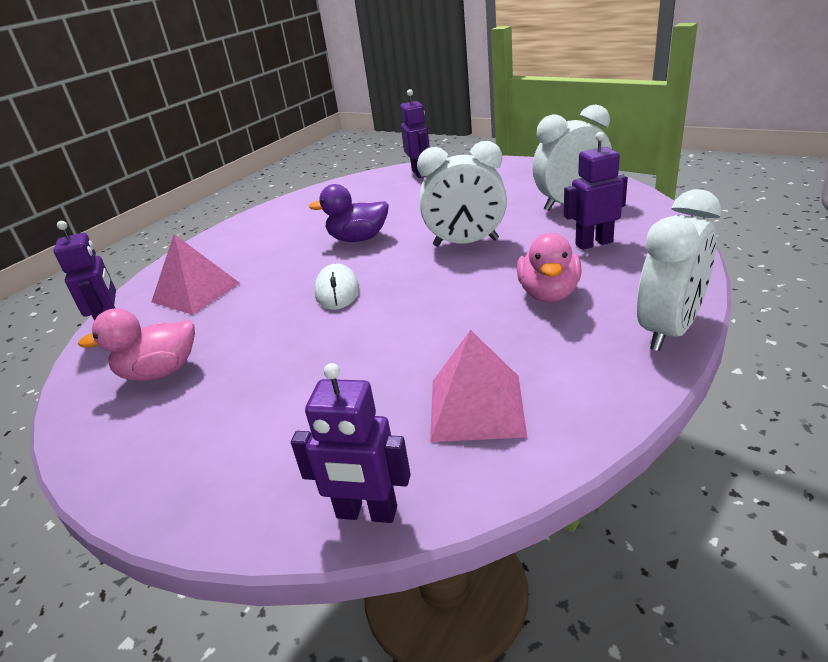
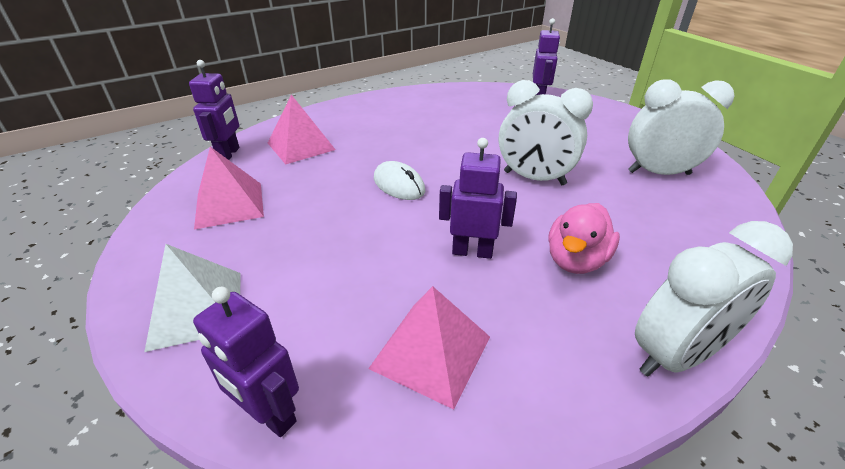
camera: 20 degrees right, 5 degrees up
(160, 372) = (229, 204): pink duck -> pink pyramid
(211, 470) = (196, 308): none -> white pyramid
(337, 291) = (399, 185): white mouse -> white mouse turned 60 degrees counterclockwise
(358, 239) = (448, 142): purple duck -> none
(593, 243) = (655, 223): purple robot -> purple robot (472, 251)

